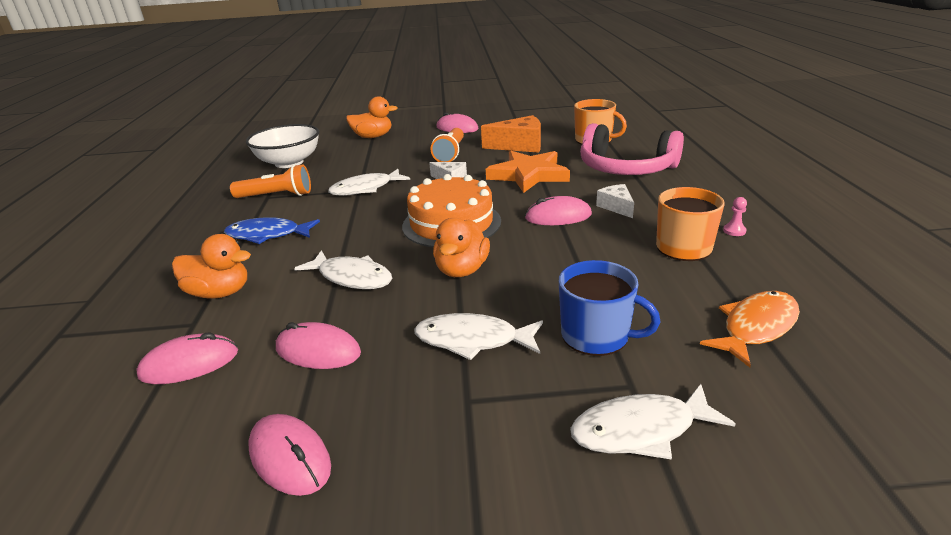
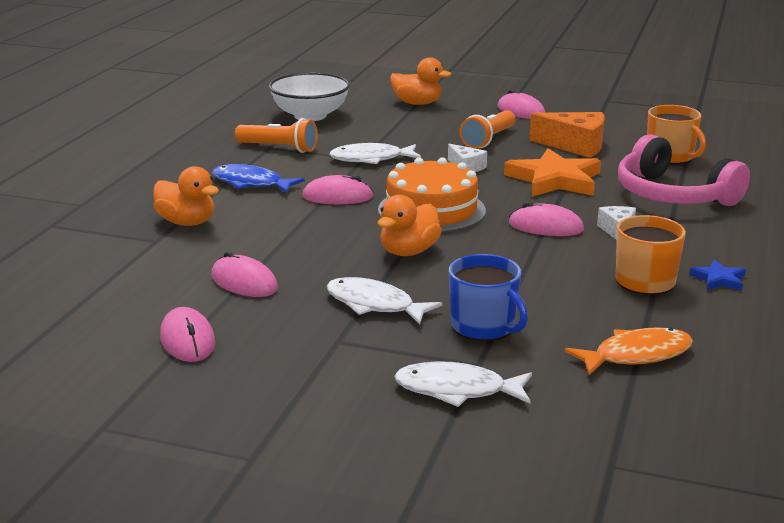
camera: 20 degrees right, 5 degrees down
(189, 364) = (142, 267): pink mouse -> pink mouse (337, 196)
(352, 277) = (305, 235): white fish -> none
(734, 231) = (719, 279): pink pawn -> blue star

